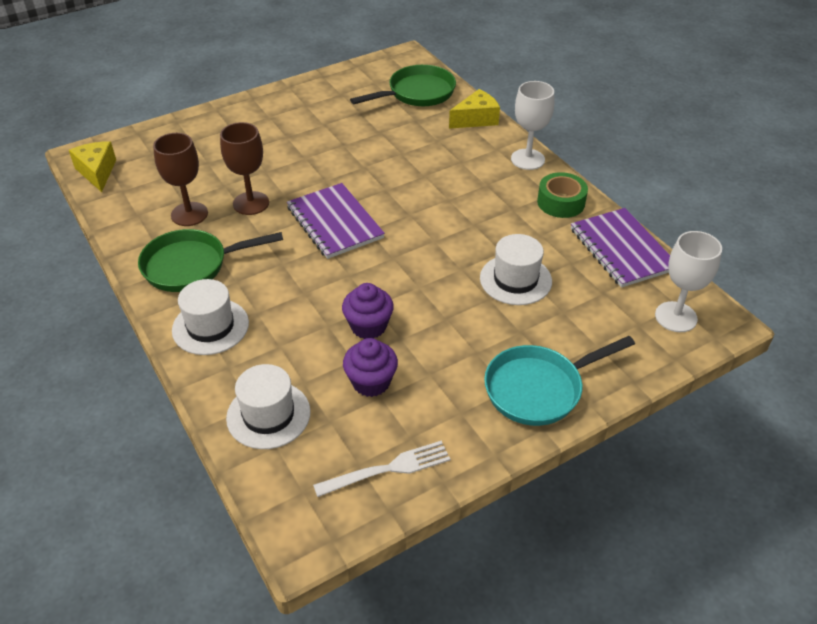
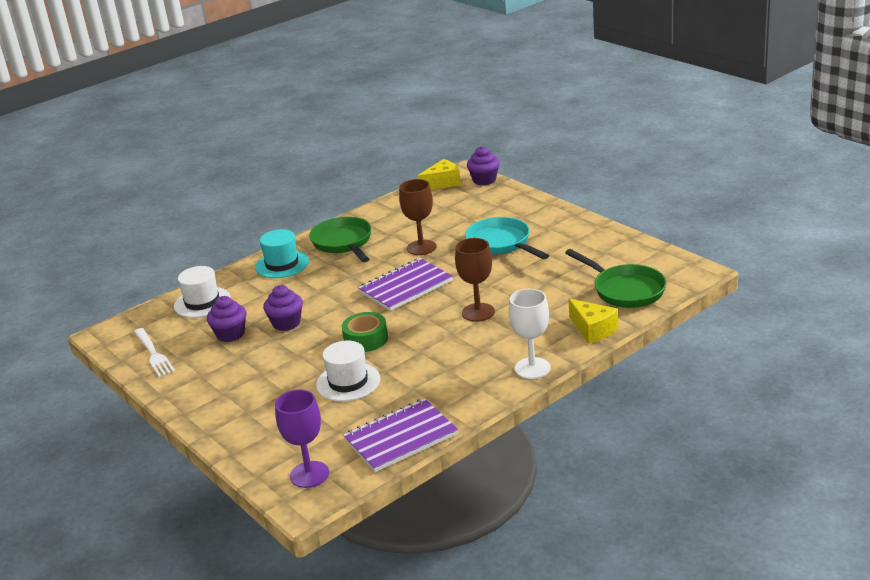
camera: 85 degrees right, 15 degrees down
(119, 142) = (484, 180): none -> purple cupcake
(189, 214) = (401, 228): brown goblet -> brown goblet (478, 312)
(210, 326) = (282, 264): white hat -> turquoise hat
(539, 389) = (223, 407): turquoise pan -> turquoise pan (501, 243)
(561, 202) = (465, 395): green tape -> green tape (366, 339)
(676, 317) = (309, 474): white goblet -> purple goblet

